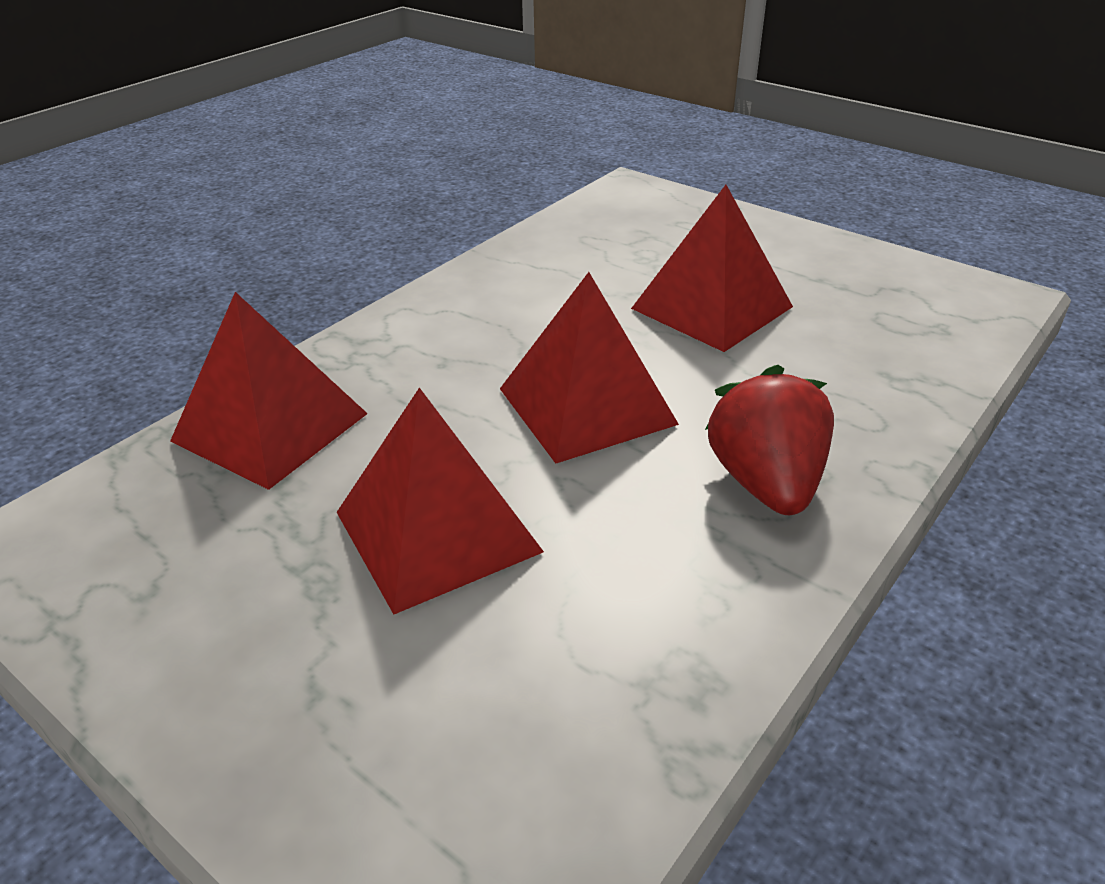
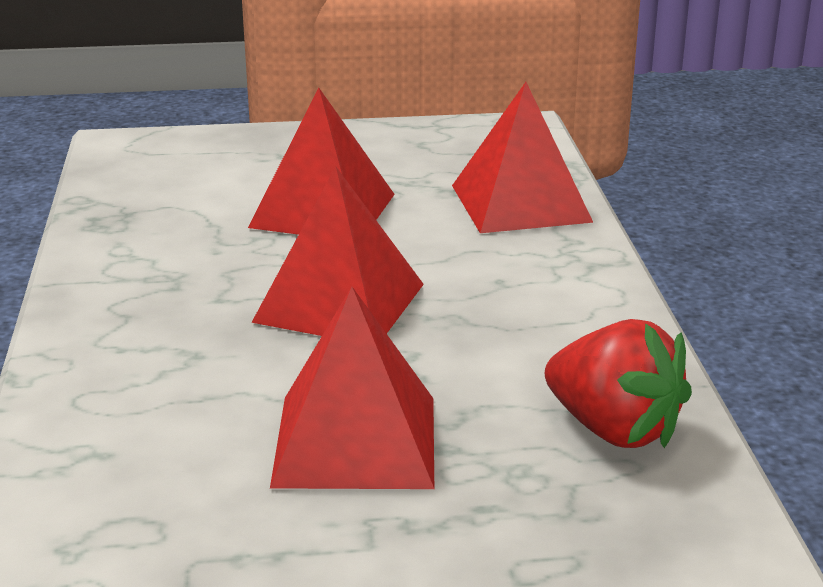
camera: 135 degrees right, 10 degrees down
(766, 483) = (142, 315): red strawberry -> red strawberry (613, 429)

